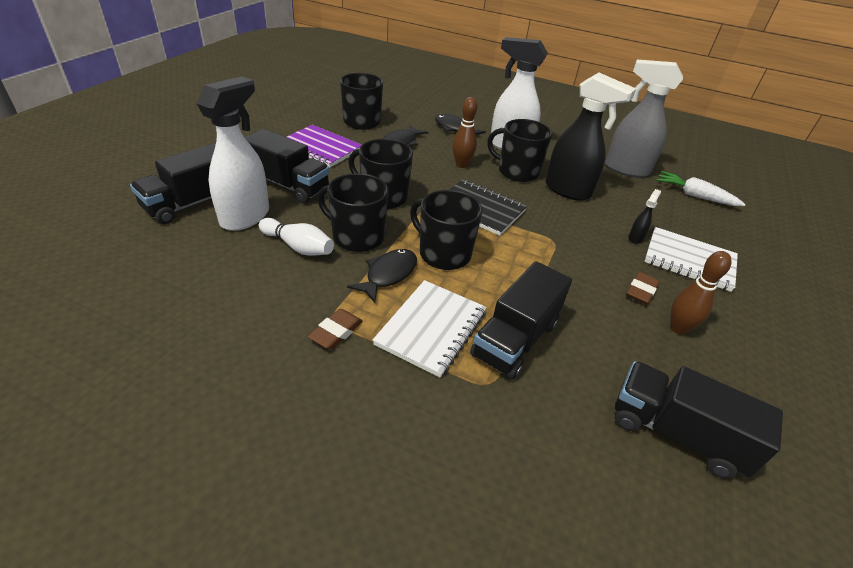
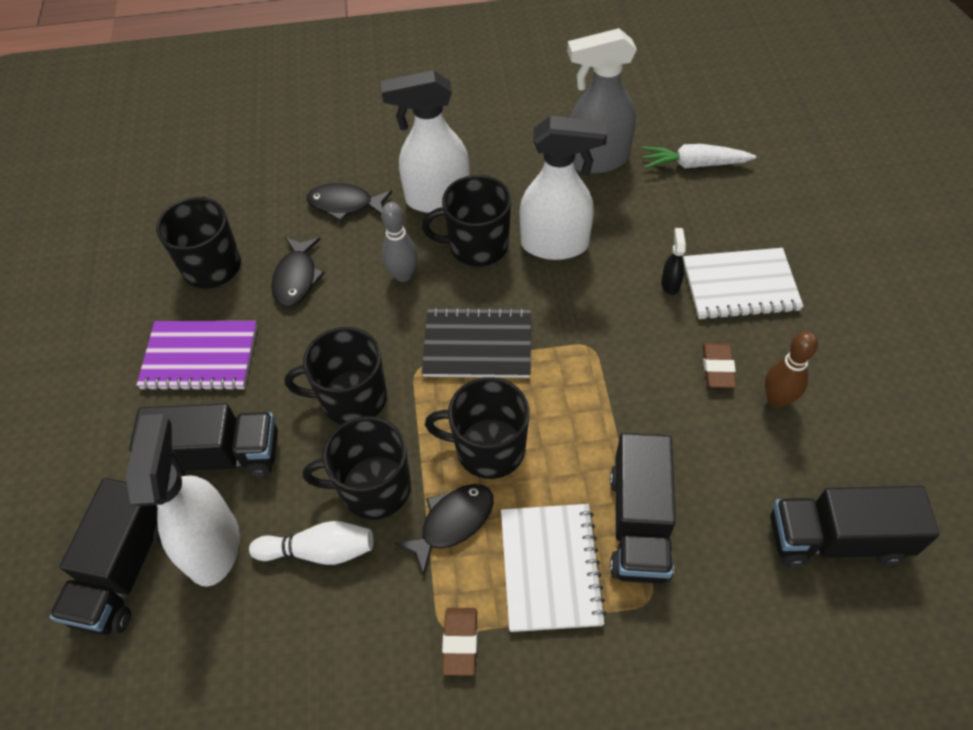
camera: 25 degrees left, 15 degrees up
(388, 274) = (452, 523): black fish -> black fish turned 45 degrees clockwise
(461, 165) = (403, 275): brown bowling pin -> grey bowling pin
(568, 191) = (556, 245): black spray bottle -> white spray bottle

